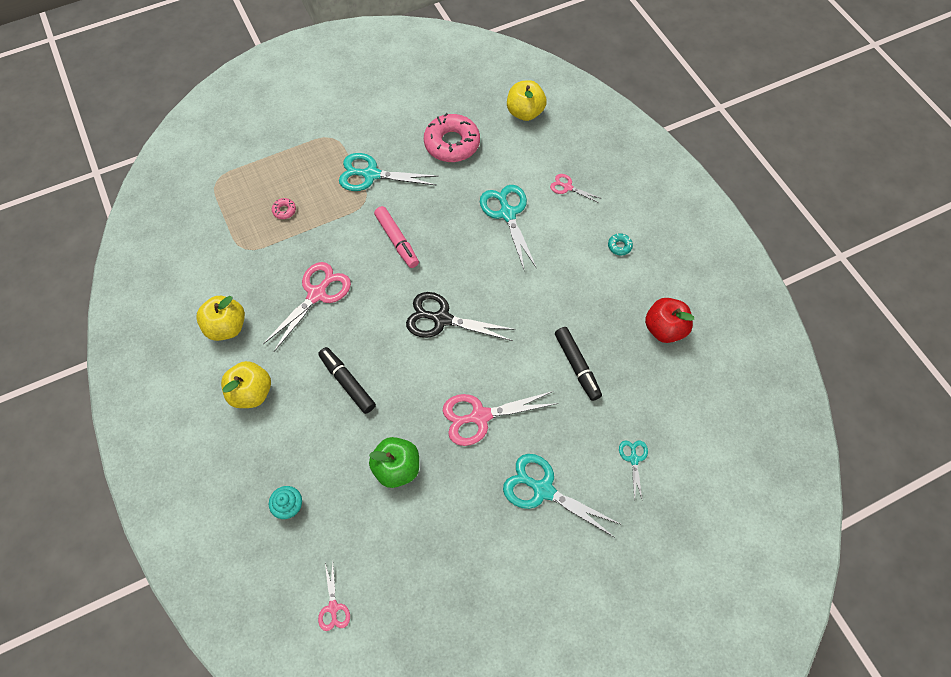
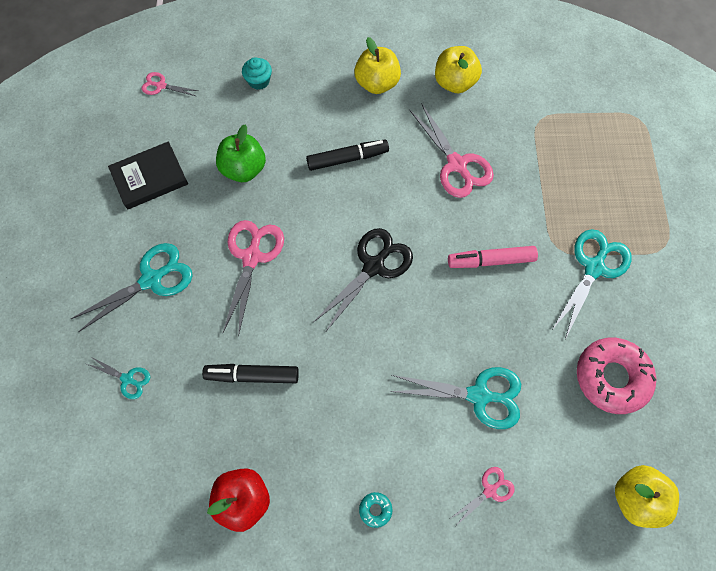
camera: 115 degrees right, 5 degrees up
(284, 210) = (574, 167): pink donut -> none
(445, 553) = (150, 177): none -> black book

